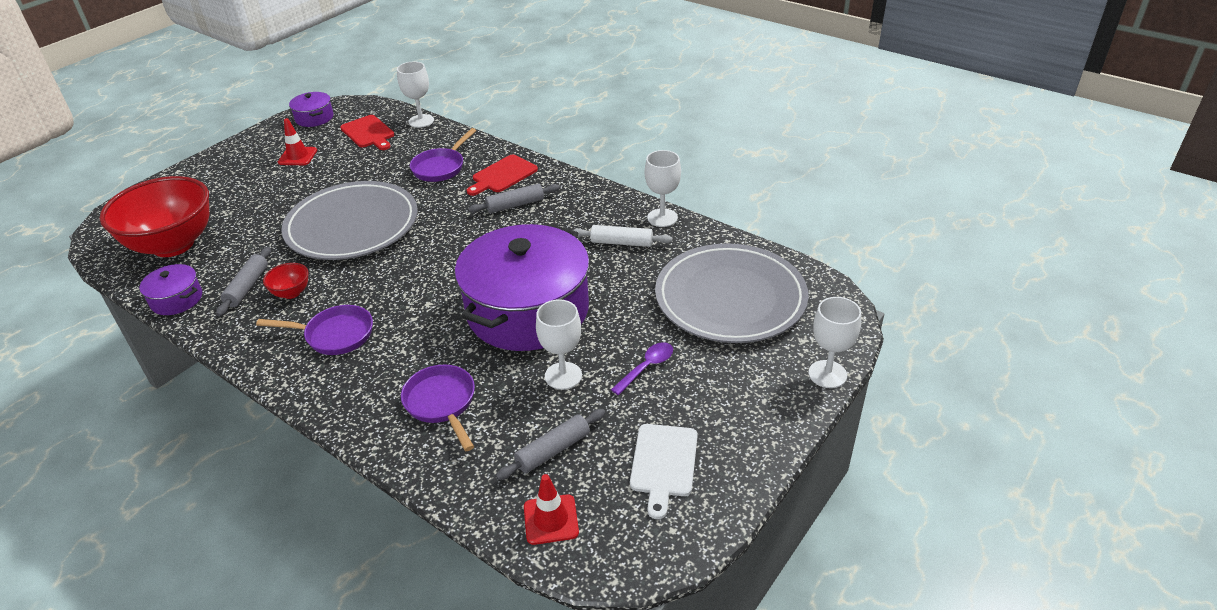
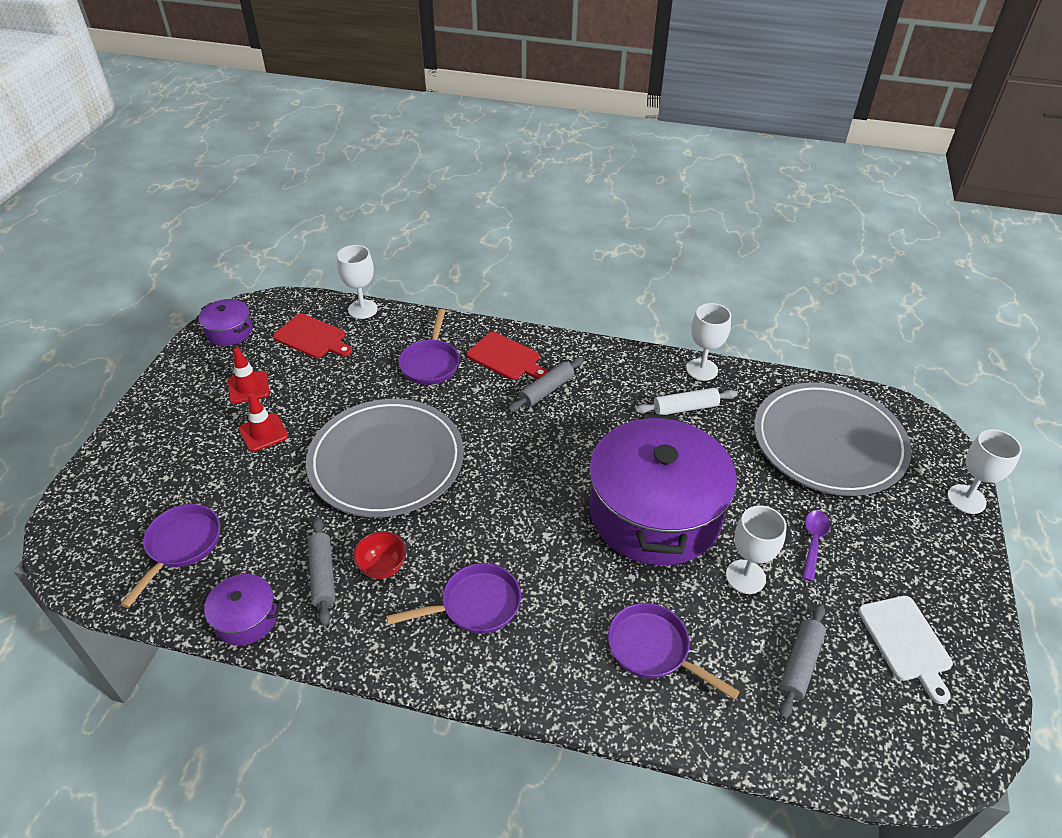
camera: 25 degrees left, 5 degrees up
(173, 245) = (181, 546): red bowl -> purple pan
(503, 175) = (506, 357): red cutting board -> red cutting board turned 75 degrees counterclockwise
(551, 519) = (856, 742): red traffic cone -> red traffic cone (263, 432)

